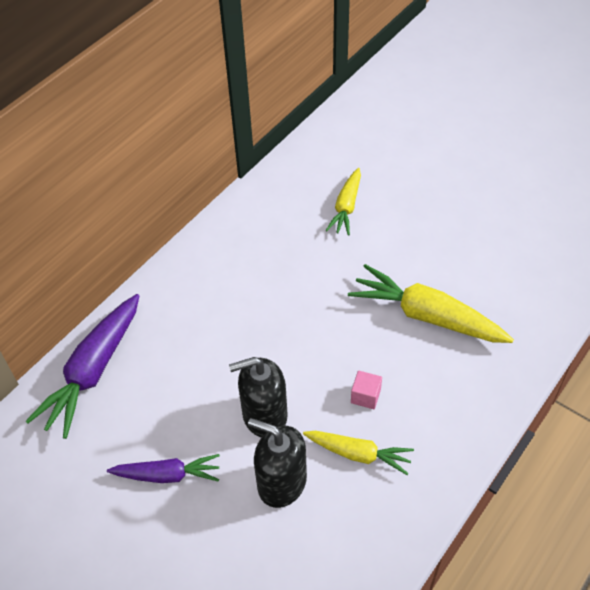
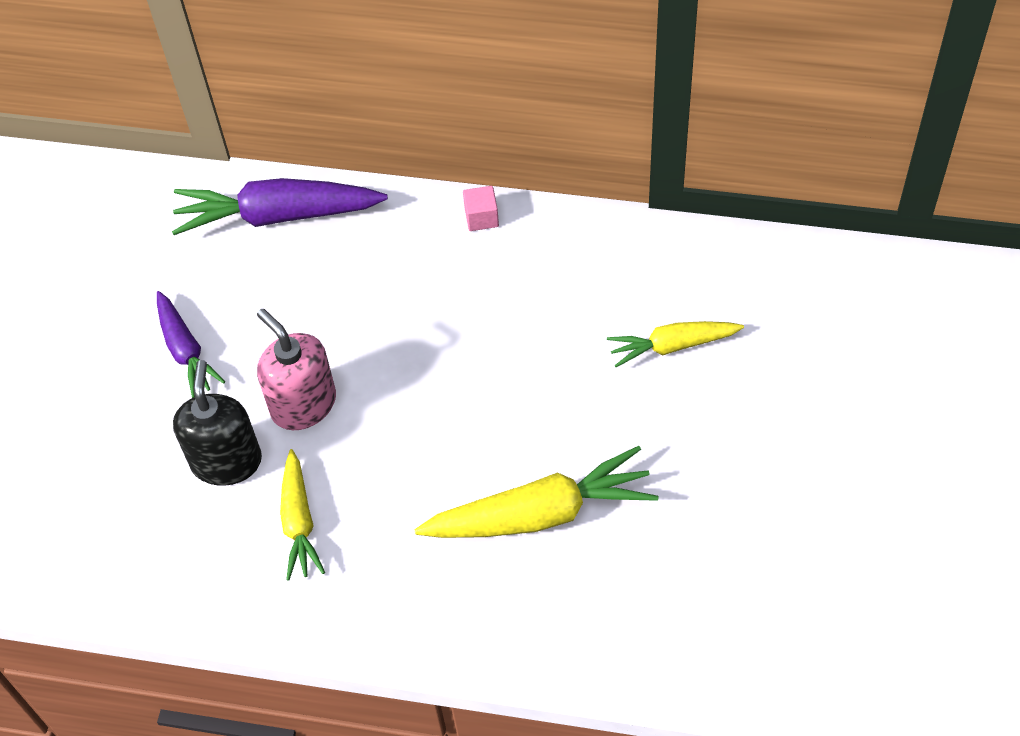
camera: 65 degrees right, 5 degrees up
(264, 415) = (303, 404): black soap dispenser -> pink soap dispenser
(365, 396) = (382, 496): pink cube -> pink cube (481, 217)
(426, 315) = (541, 513): yellow carrot -> yellow carrot turned 75 degrees clockwise

